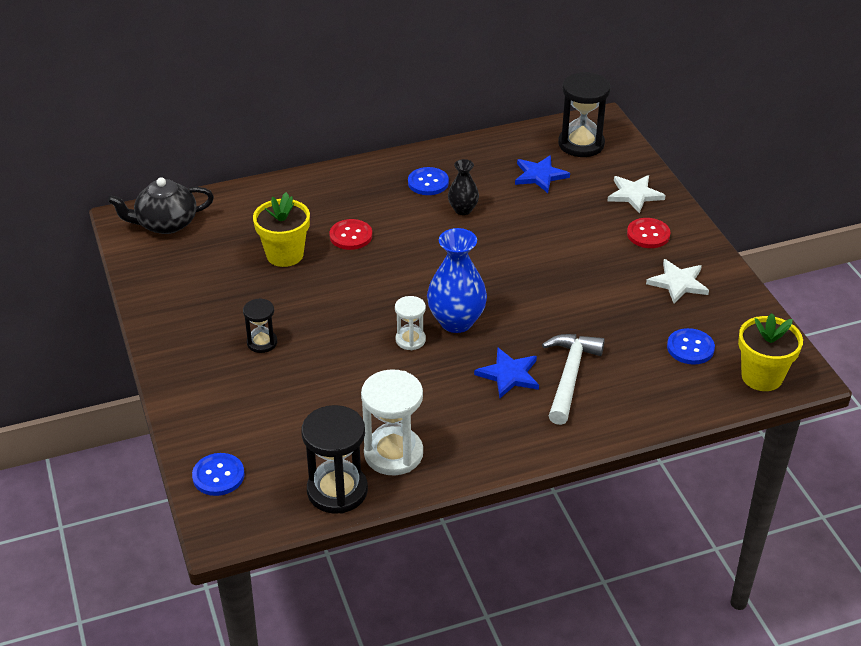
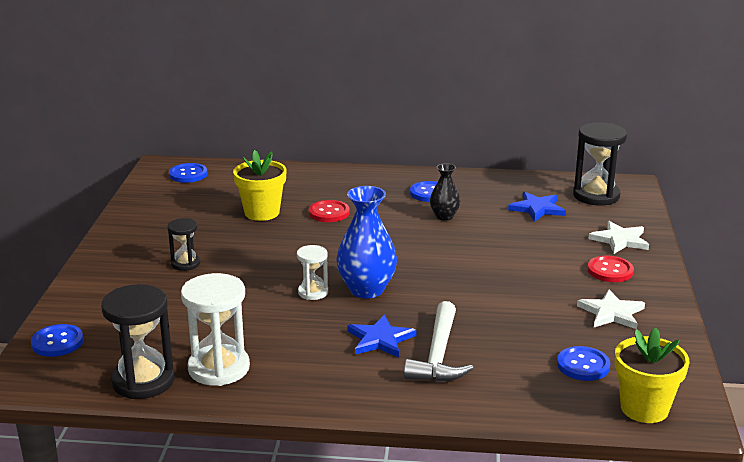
camera: 25 degrees right, 15 degrees down
(165, 224) = (188, 174): black teapot -> blue button
(569, 376) = (438, 355): white hammer -> white hammer turned 150 degrees clockwise

